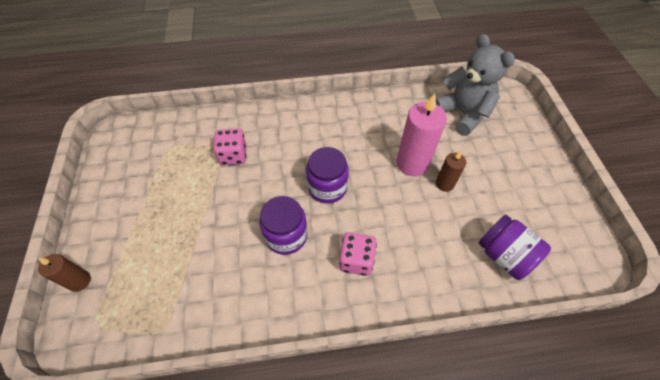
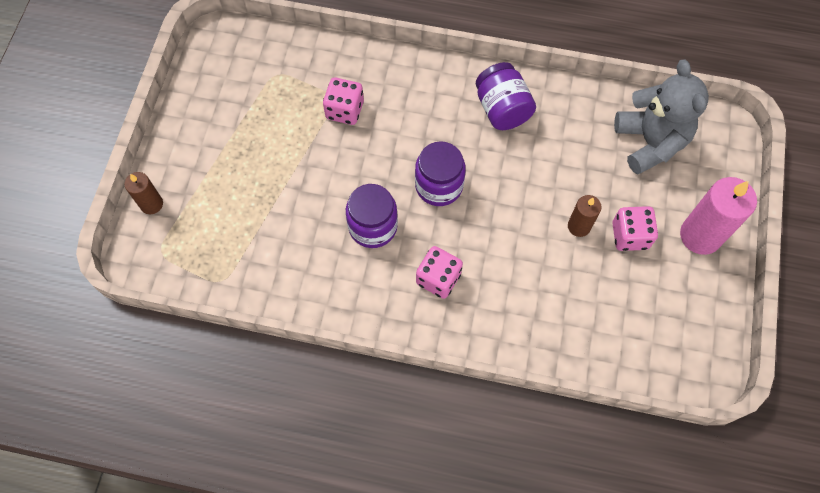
camera: 20 degrees right, 10 degrees up
(412, 163) = (552, 188): pink candle -> pink candle (700, 235)
(483, 179) = (630, 235): none -> pink dice
(504, 255) = (604, 329): purple jar -> purple jar (502, 109)

